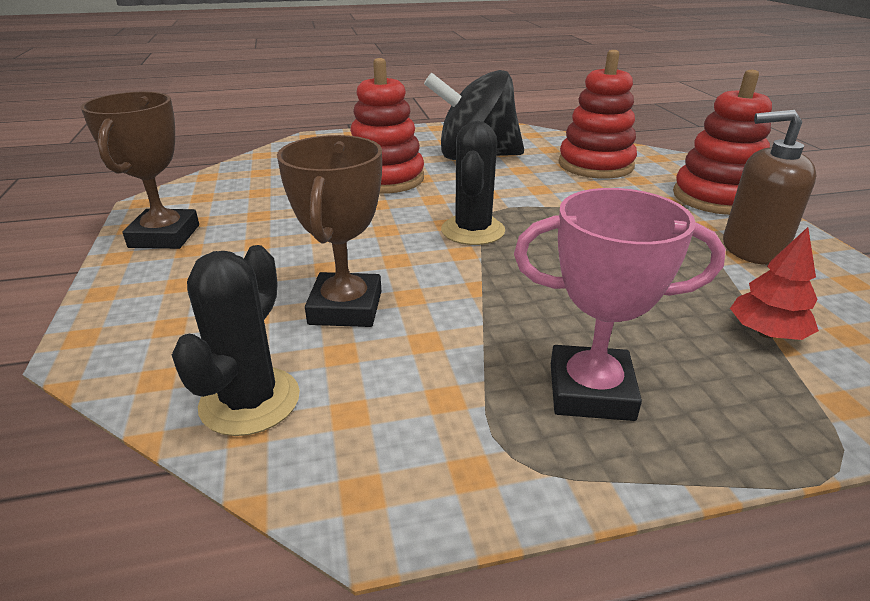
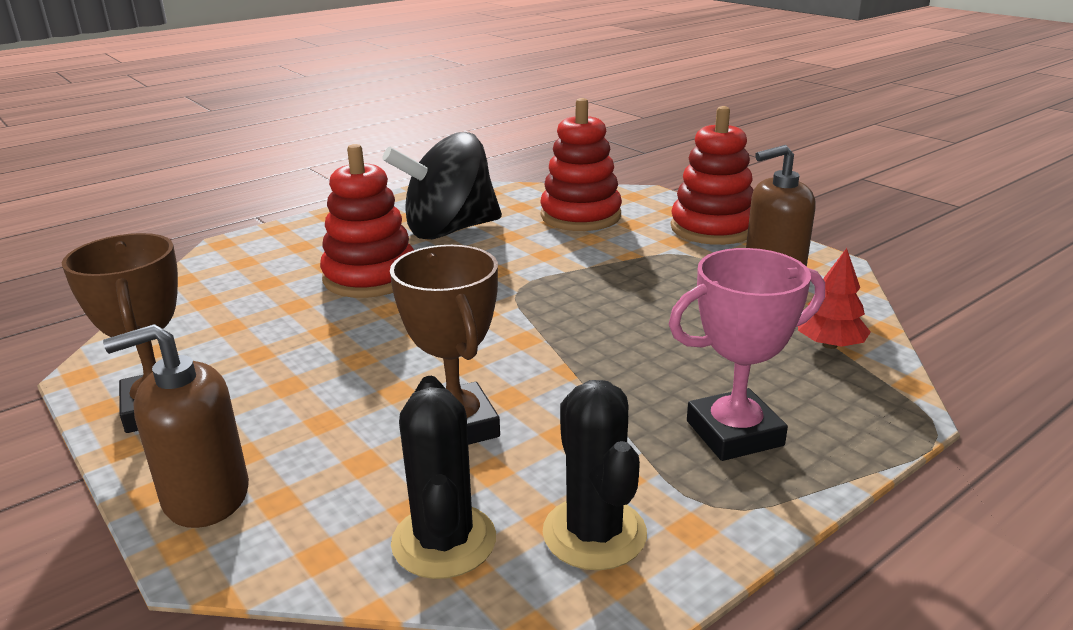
camera: 25 degrees left, 5 degrees down
(129, 306) = (206, 496): none -> brown soap dispenser
(473, 231) = (516, 314): black cactus -> black cactus (594, 533)

